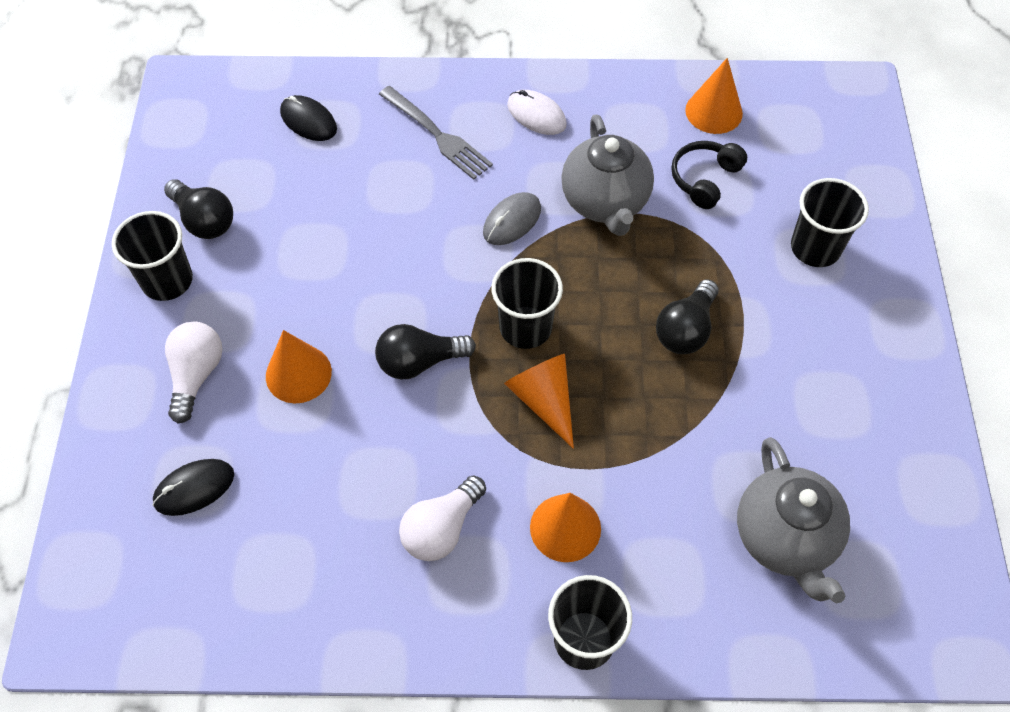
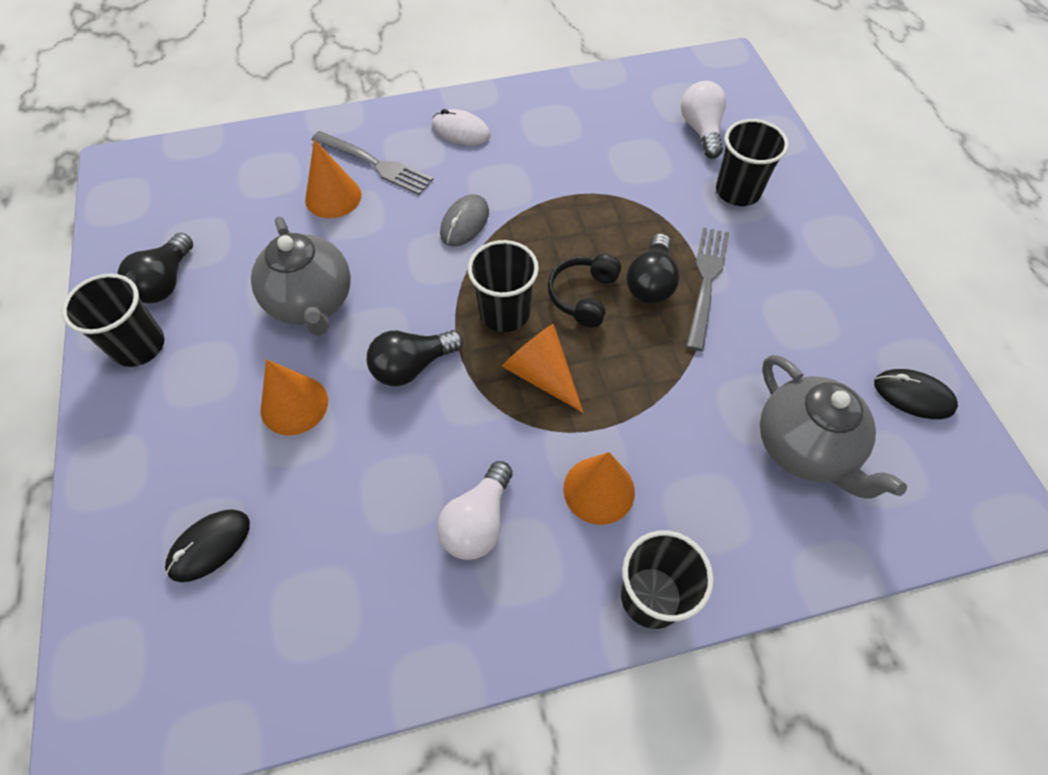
camera: 15 degrees left, 0 degrees up
(196, 375) = (188, 430): white light bulb -> white light bulb (701, 130)
(204, 220) = (166, 282): black light bulb -> black light bulb turned 75 degrees clockwise
(308, 121) = (250, 175): black mouse -> black mouse (913, 395)
(605, 202) = (544, 191): grey teapot -> grey teapot (312, 303)
(704, 179) = (624, 154): black headphones -> black headphones (583, 295)
(714, 111) = (614, 100): orange cone -> orange cone (333, 197)
(744, 342) = (706, 282): none -> grey fork

